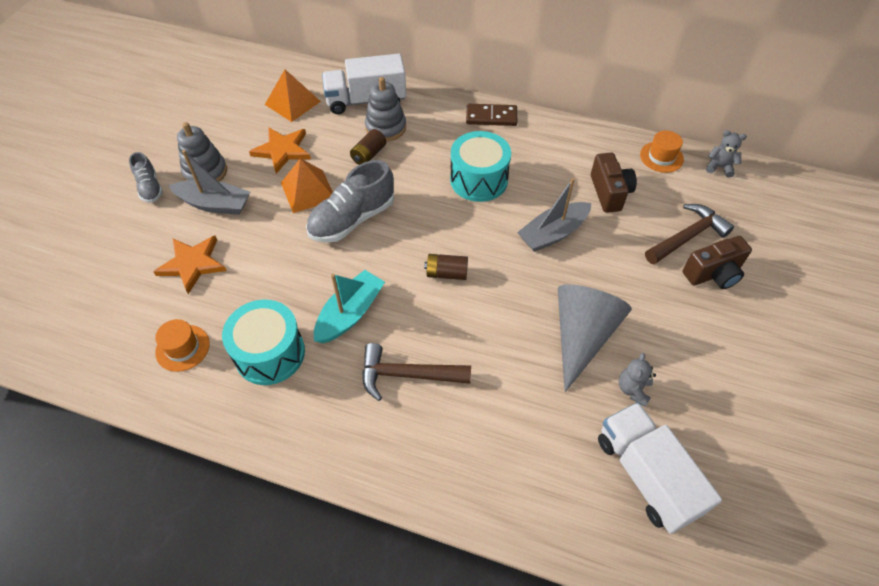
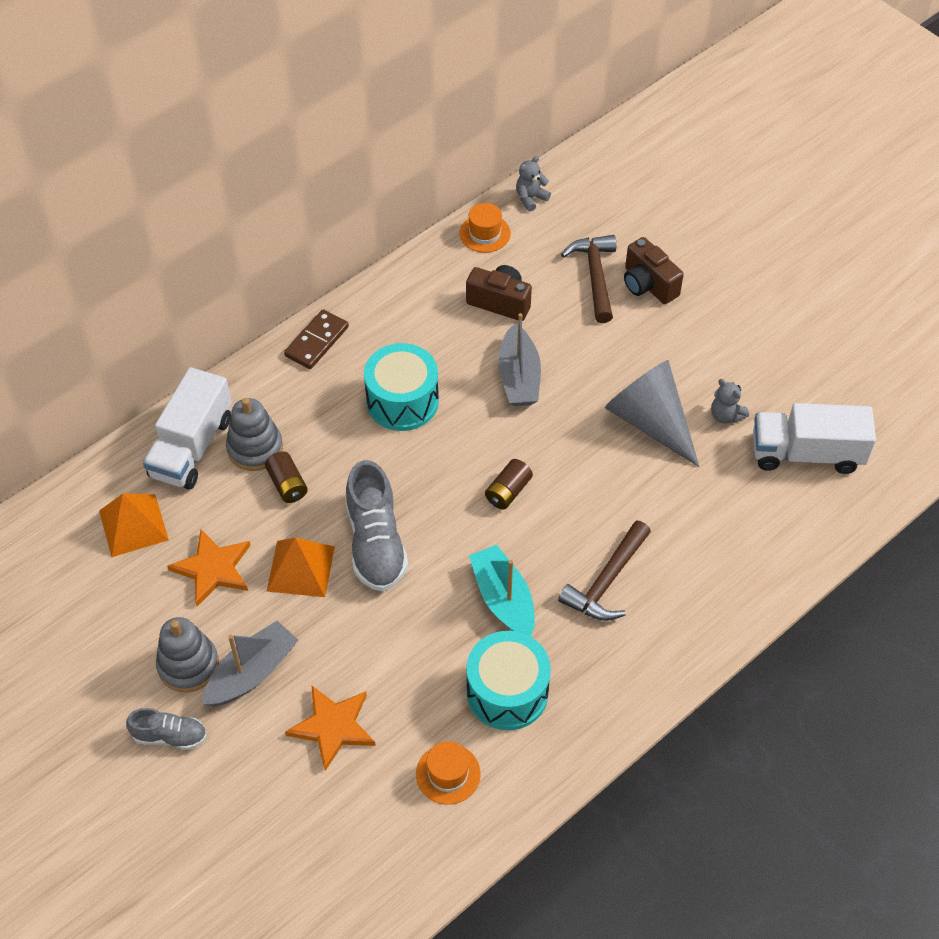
camera: 60 degrees left, 0 degrees up
(713, 274) = (648, 285): brown camera -> brown camera turned 135 degrees clockwise

